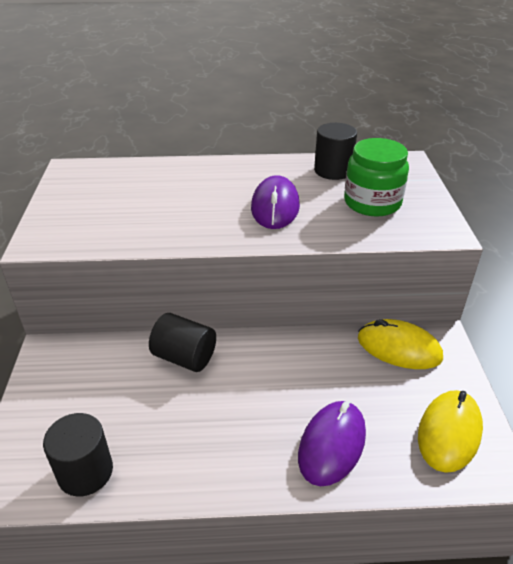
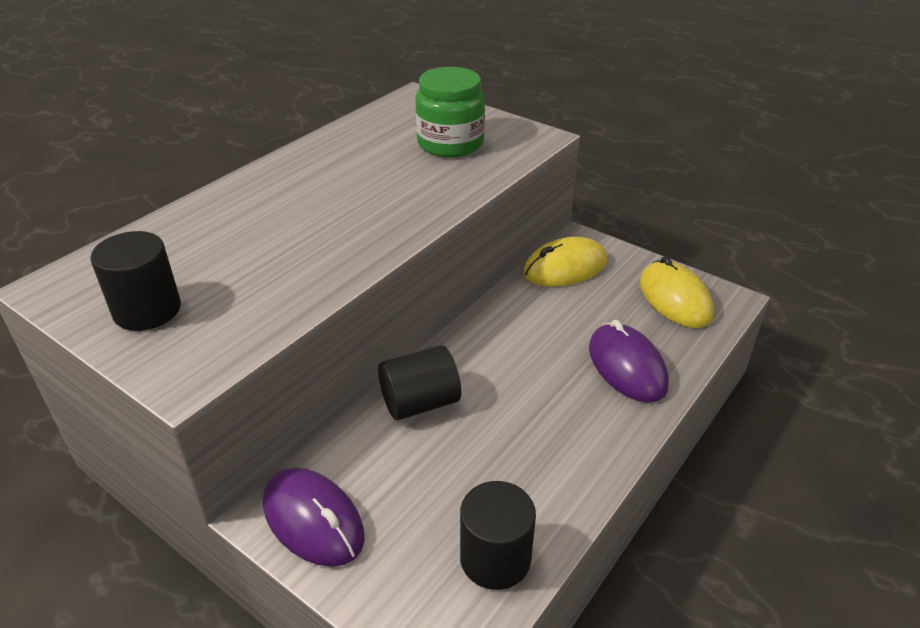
camera: 50 degrees left, 0 degrees up
(275, 207) = (377, 191): purple mouse -> purple mouse (313, 520)
(333, 171) = (369, 134): black cylinder -> black cylinder (147, 310)

